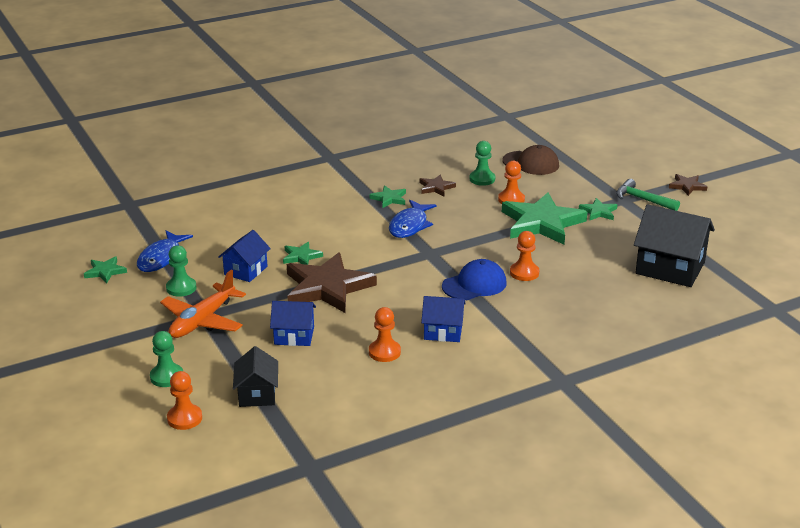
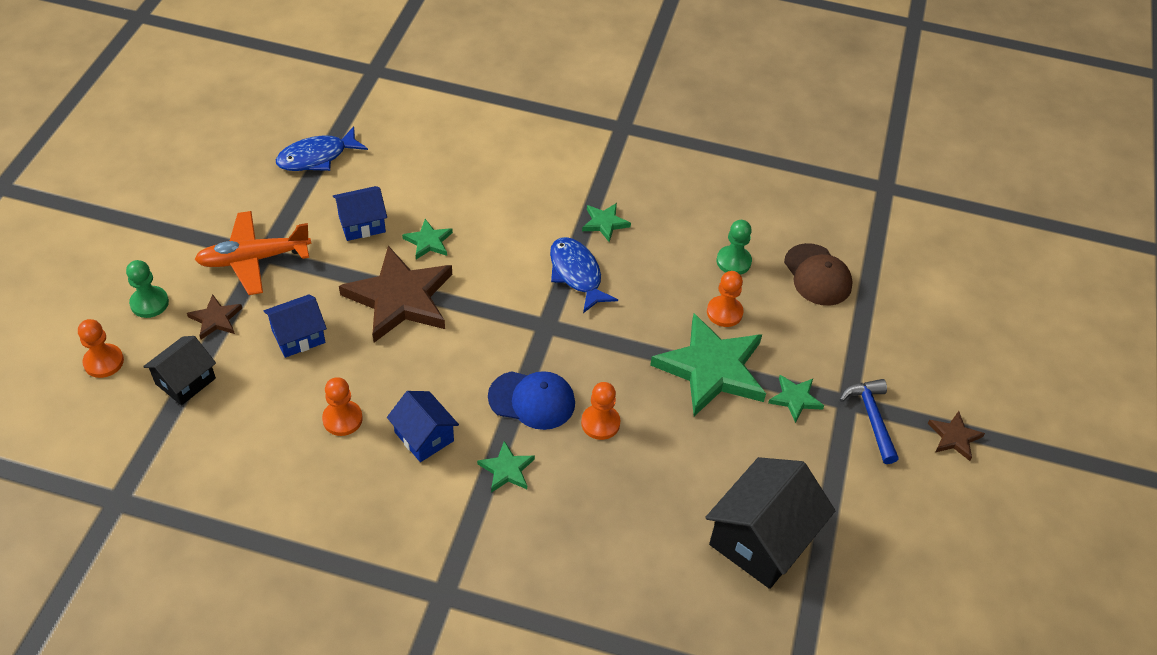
camera: 40 degrees right, 20 degrees up
(105, 271) = (256, 141): green star -> green star (507, 469)
(181, 288) = (287, 206): green pawn -> none
(294, 336) = (298, 336): blue house -> blue house turned 75 degrees counterclockwise
(410, 225) = (576, 274): blue fish -> blue fish turned 90 degrees clockwise
(436, 187) = (670, 240): brown star -> brown star (216, 319)
(642, 199) = (871, 418): green hammer -> blue hammer
(670, 268) = (761, 539): black house -> black house turned 60 degrees clockwise

